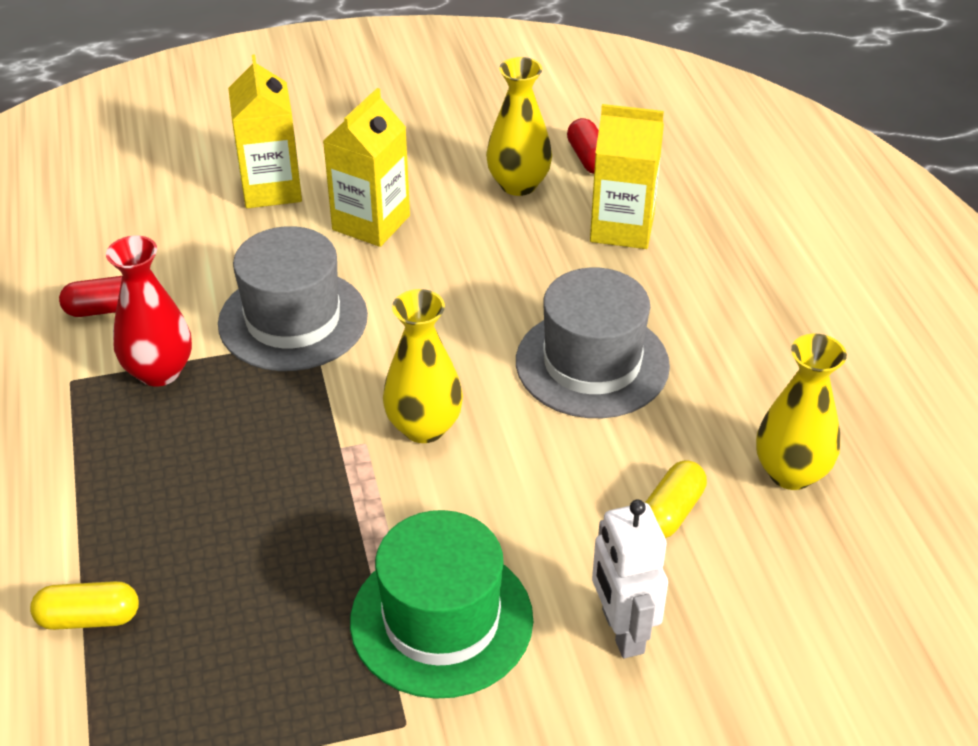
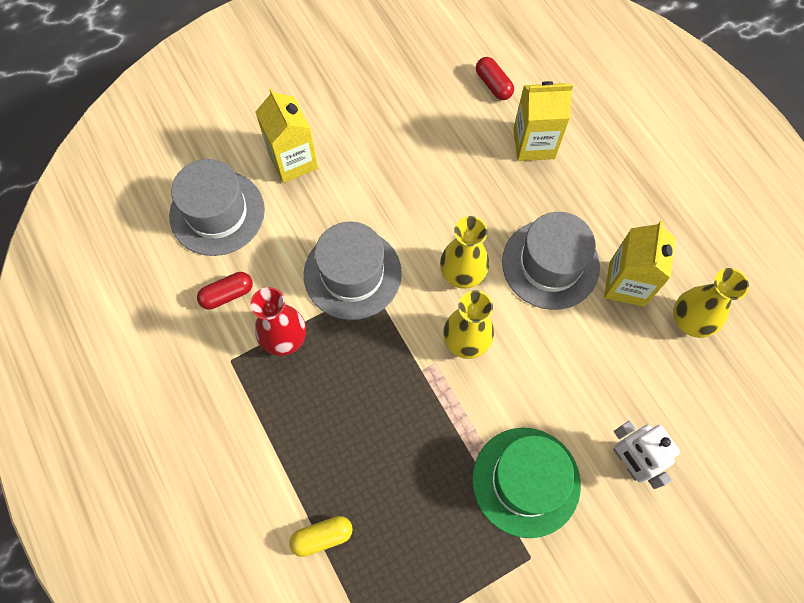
camera: 15 degrees left, 25 degrees up
(140, 222) = (217, 213): none -> grey hat
(371, 223) = (371, 177): yellow carton -> yellow carton (626, 284)
(518, 184) = (455, 119): yellow vase -> yellow vase (462, 274)
(671, 512) = (630, 368): yellow capsule -> none

